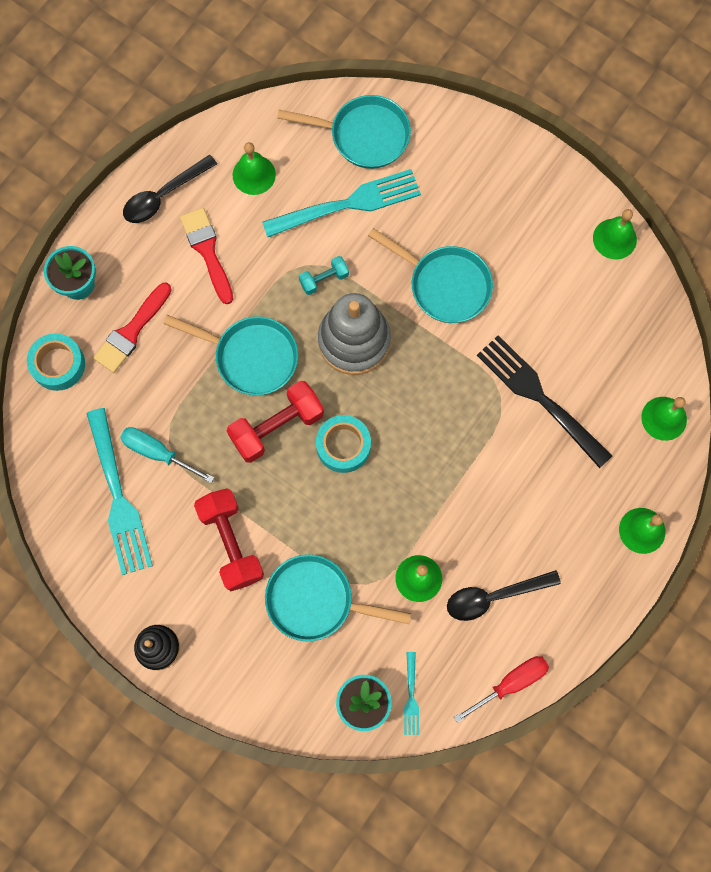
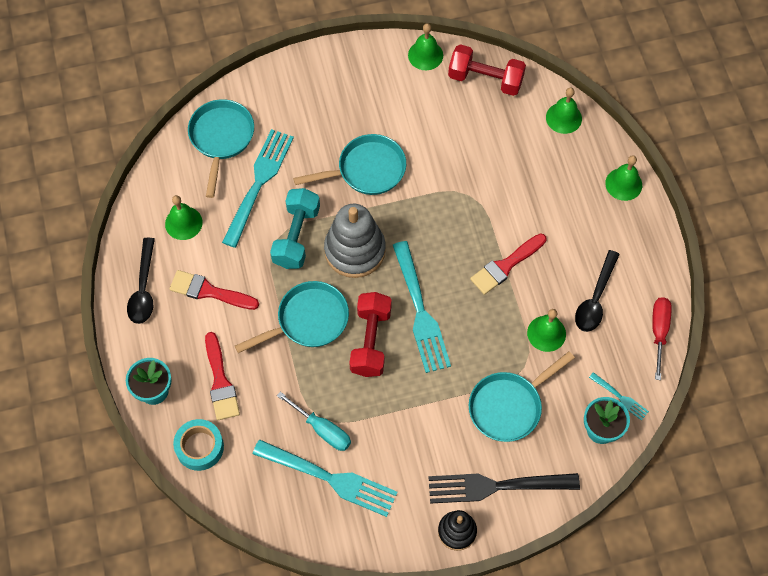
camera: 50 degrees left, 10 degrees down
(158, 453) = (322, 429): turquoise screwdriver -> turquoise screwdriver turned 120 degrees counterclockwise
(231, 543) = (425, 430): red dumbbell -> red dumbbell (485, 79)
(324, 279) = (296, 236): turquoise dumbbell -> turquoise dumbbell, size x1.88
(343, 446) = (420, 311): turquoise tape -> turquoise fork
(364, 135) = (221, 138): turquoise pan -> turquoise pan turned 45 degrees counterclockwise
(457, 487) = (506, 265): none -> red brush
(541, 398) = (490, 174): black fork -> black fork (497, 486)

